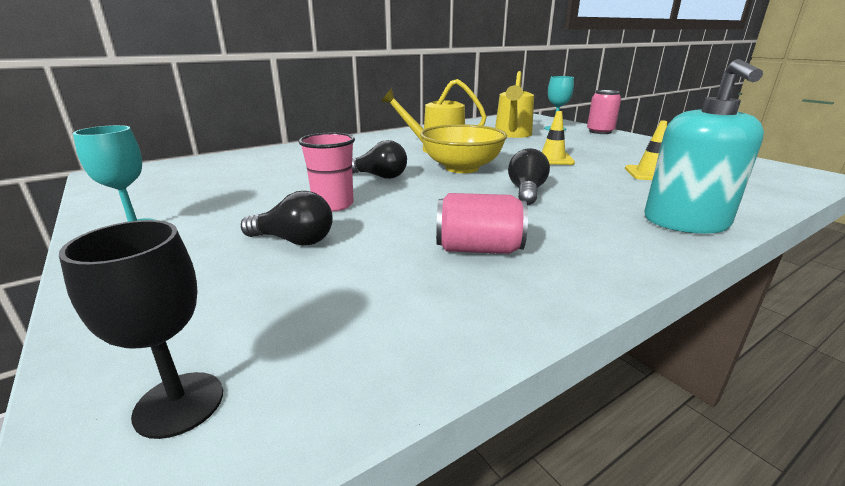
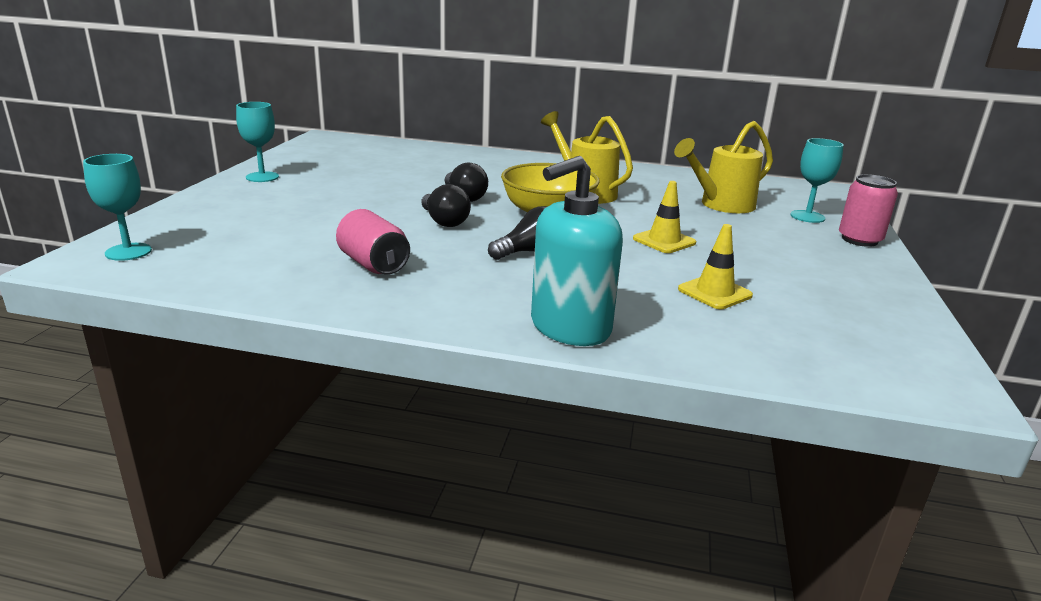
camera: 45 degrees right, 0 degrees up
(179, 404) = (128, 252): black goblet -> turquoise goblet
(294, 241) = (305, 215): black light bulb -> black light bulb (444, 221)
(333, 205) = (379, 204): pink cup -> none

